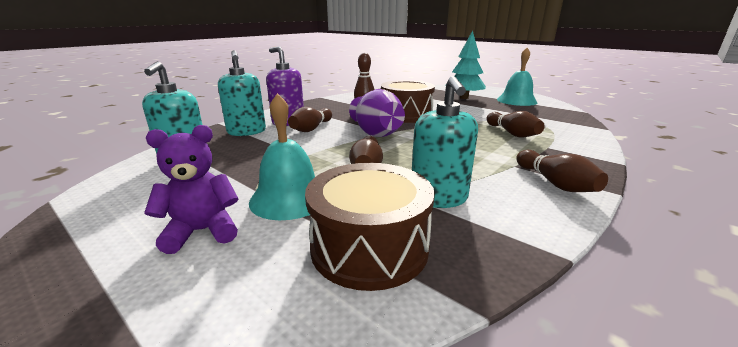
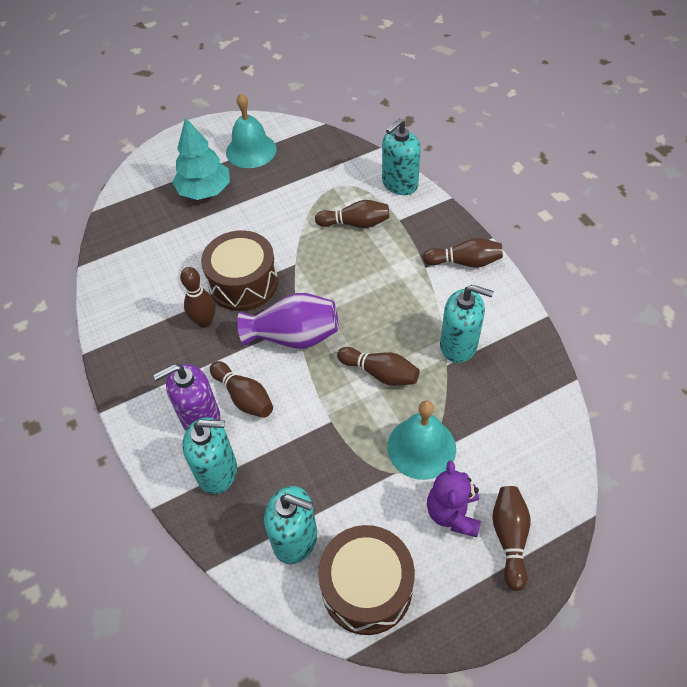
camera: 65 degrees left, 30 degrees up
(154, 286) = (509, 538): none -> brown bowling pin
(369, 247) = (506, 410): brown drum -> brown drum (366, 587)
(587, 141) = (399, 184): none -> turquoise soap dispenser

